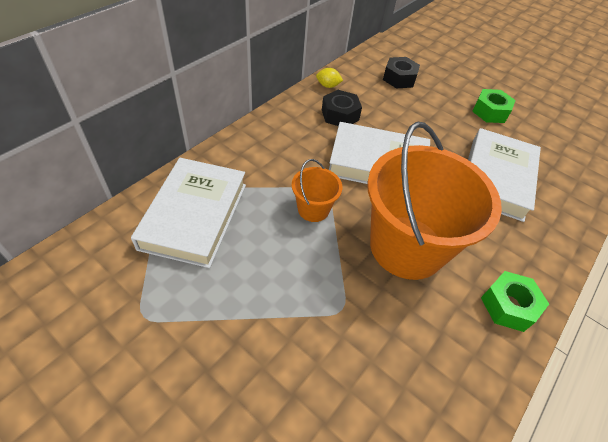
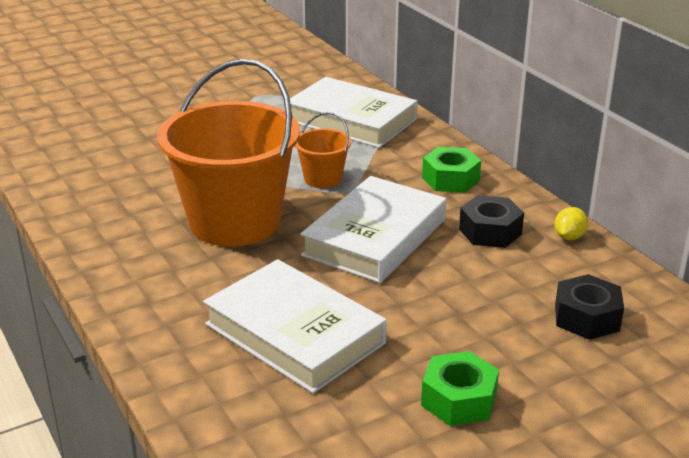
camera: 115 degrees right, 20 degrees down
(508, 305) = (117, 262): green nut -> green nut (450, 179)

